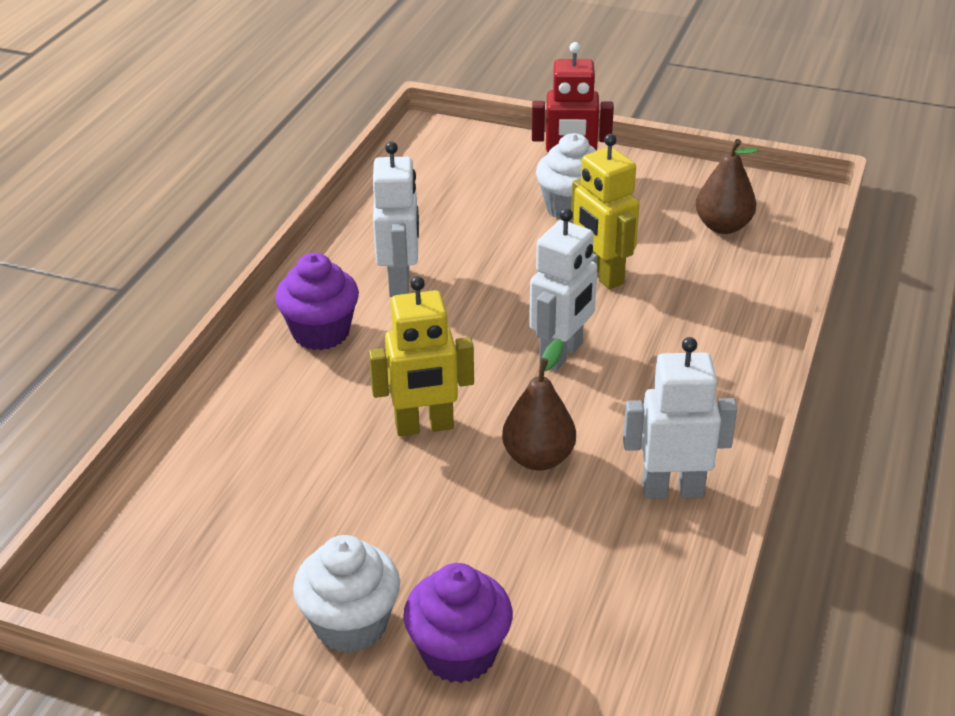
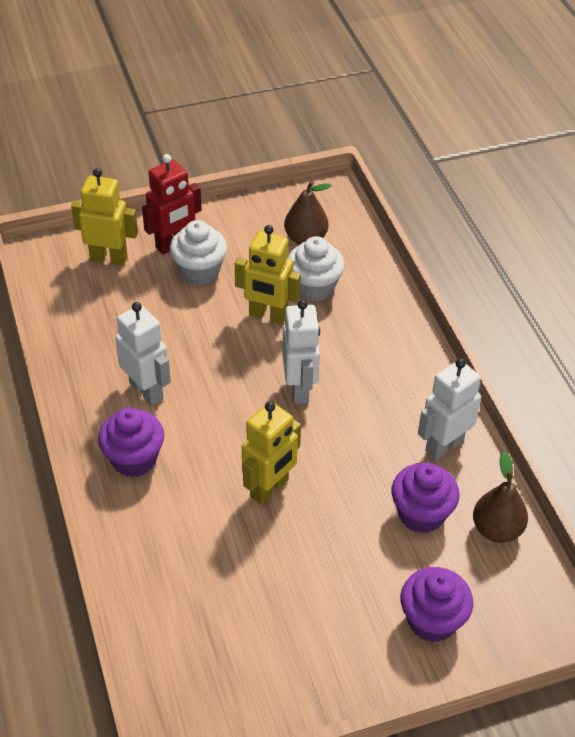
camera: 40 degrees left, 10 degrees up
(351, 624) = (359, 644): white cupcake -> white cupcake (314, 287)
(491, 161) = (109, 258): none -> yellow robot
(538, 458) = (355, 469): brown pear -> brown pear (496, 529)
(567, 541) = (421, 514): none -> purple cupcake

